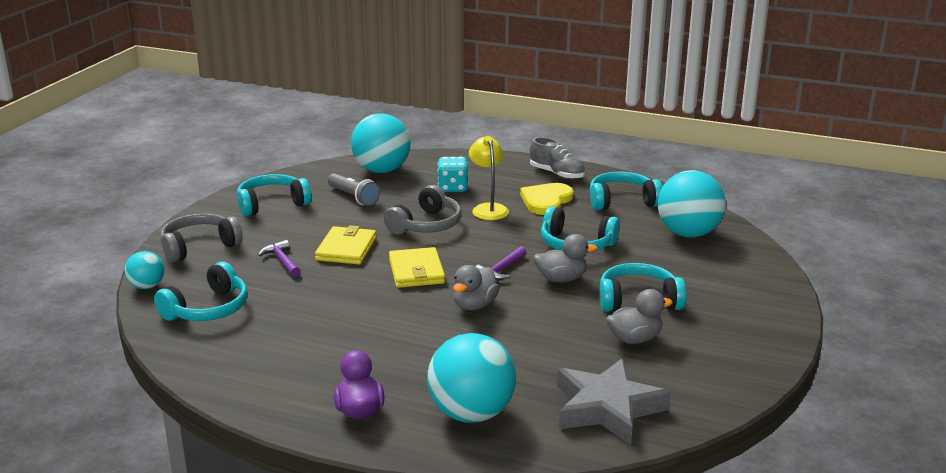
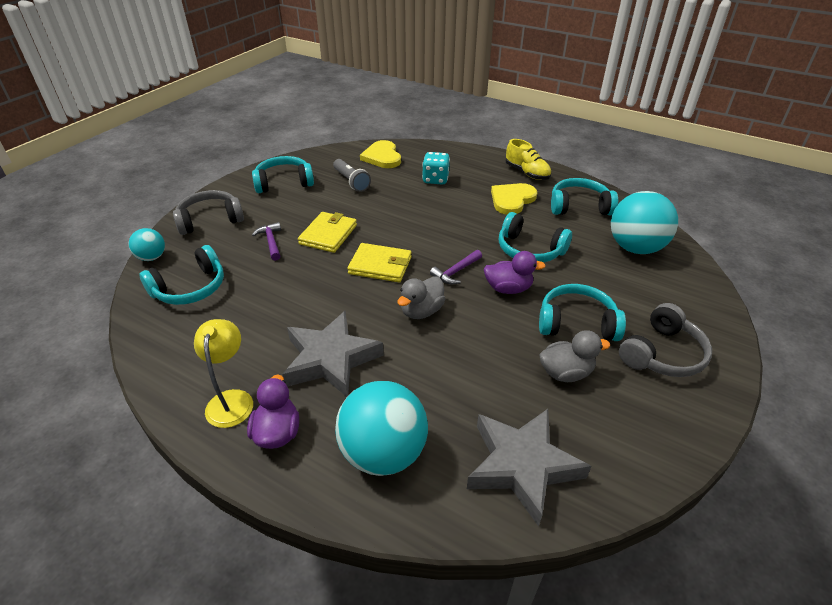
camera: 10 degrees right, 15 degrees up
(382, 170) = (382, 157): turquoise ball -> yellow heart
(391, 352) = (331, 359): none -> grey star
(416, 271) = (380, 265): yellow wallet -> yellow wallet turned 75 degrees counterclockwise
(426, 225) = (403, 216): grey headphones -> grey headphones (662, 354)
(488, 208) = (460, 203): yellow lamp -> yellow lamp (231, 400)
(557, 174) = (527, 173): grey shoe -> yellow shoe
(561, 279) = (508, 288): grey duck -> purple duck

